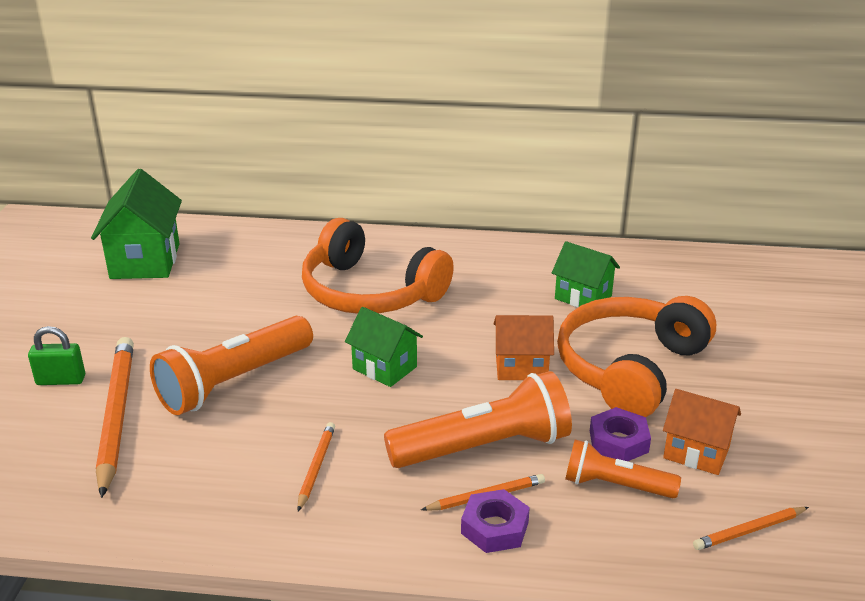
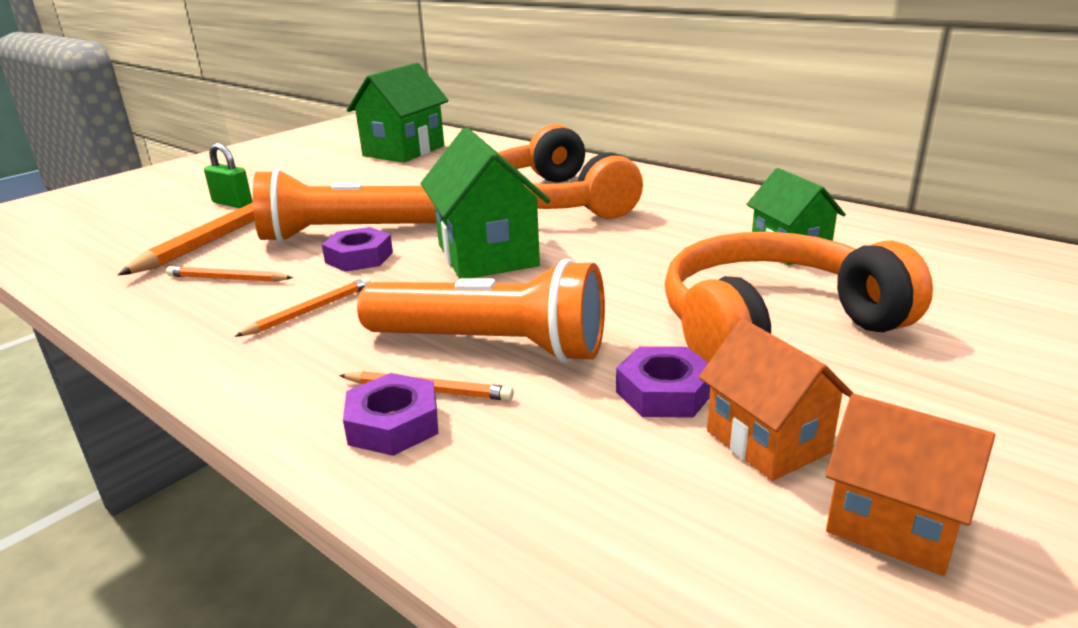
camera: 35 degrees right, 5 degrees down
(283, 403) = (359, 257): none -> purple nut
(384, 368) = (487, 255): green house -> green house, size x1.59
(521, 367) = (632, 290): orange house -> orange house (893, 524)
(615, 485) = (599, 437): orange flashlight -> none
(749, 531) = (743, 577): orange pencil -> orange pencil (227, 279)

